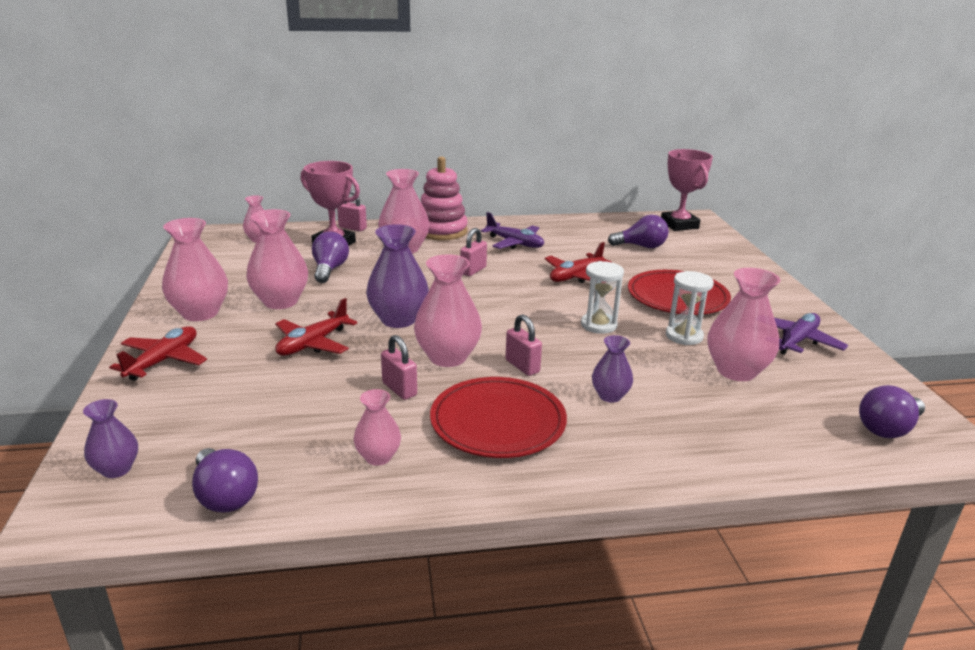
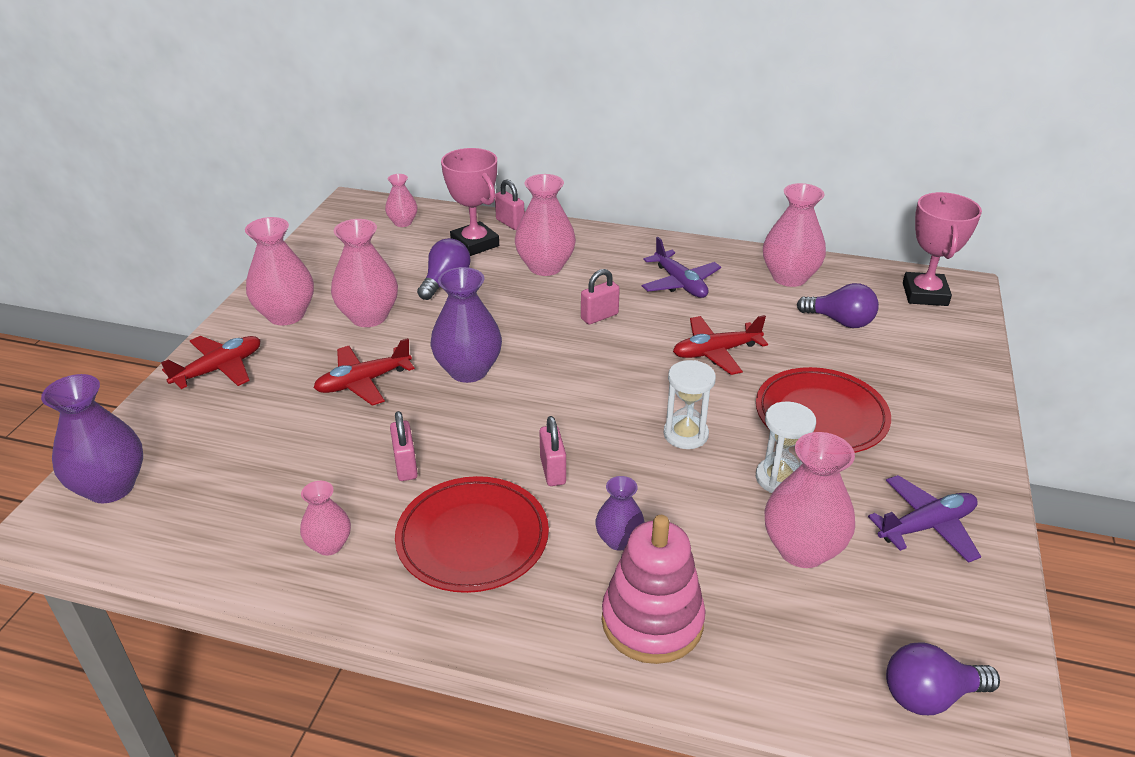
camera: 25 degrees right, 10 degrees up
(116, 469) = (111, 487): purple vase -> purple vase, size x1.76
(225, 496) = (174, 546): purple light bulb -> none
(441, 231) = (606, 247): pink stacking toy -> pink stacking toy (652, 621)
(447, 357) = (483, 436): pink vase -> pink vase (789, 277)

